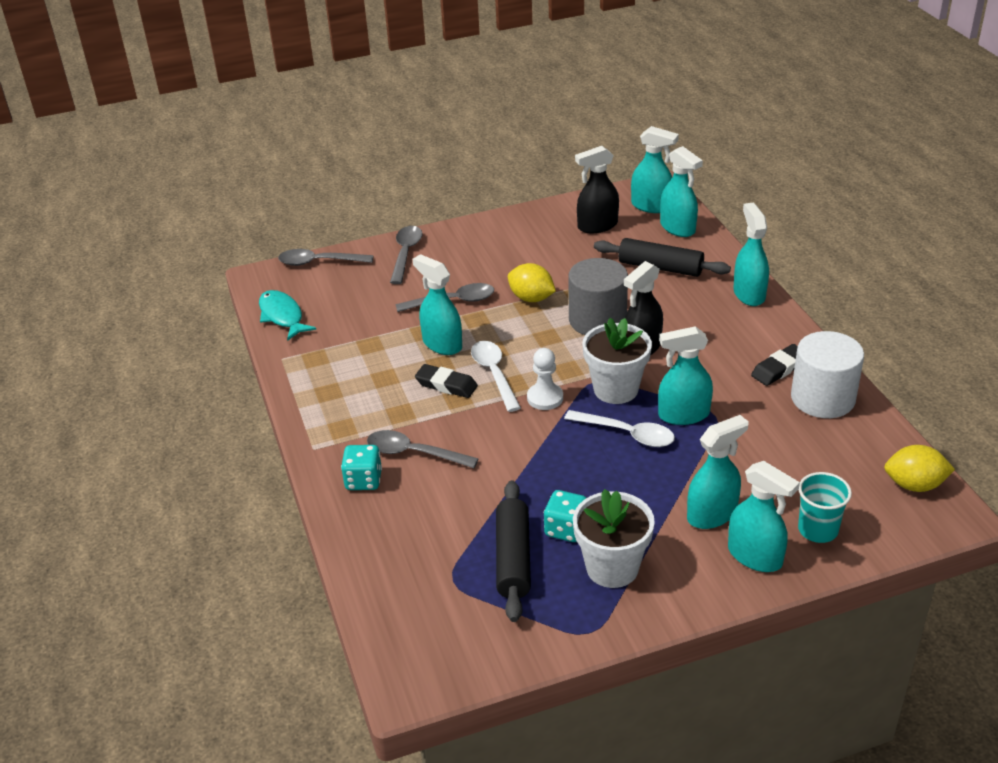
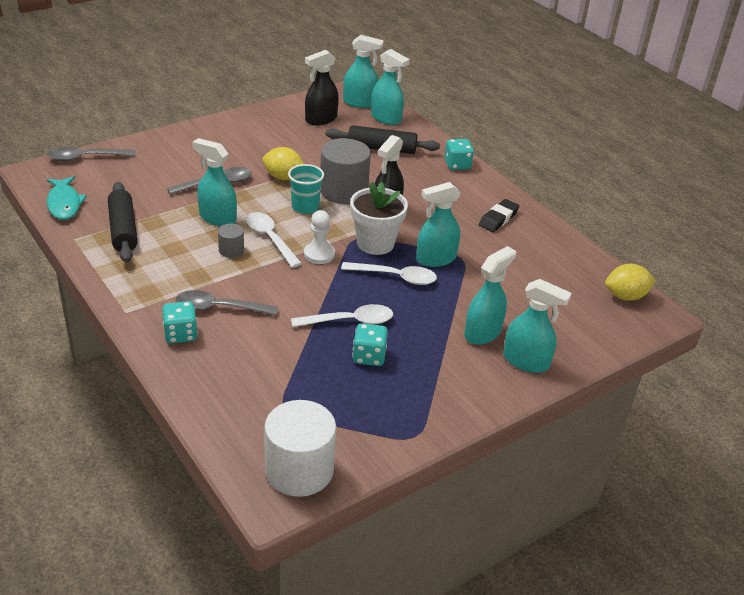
camera: 20 degrees left, 0 degrees up
(282, 316) = (64, 204): turquoise fish -> turquoise fish turned 150 degrees counterclockwise
(406, 254) = (163, 147): grey spoon -> none
(446, 385) = (231, 250): black eraser -> grey cylinder
(513, 558) = (332, 384): black rolling pin -> black rolling pin (123, 230)
(555, 484) = (349, 321): none -> white spoon
(612, 568) = (416, 383): white flower pot -> none
(749, 294) = (457, 165): turquoise spray bottle -> turquoise dice
(818, 530) = (566, 336): turquoise cup -> turquoise cup (305, 207)
(822, 398) = (538, 238): white cylinder -> white cylinder (299, 470)

